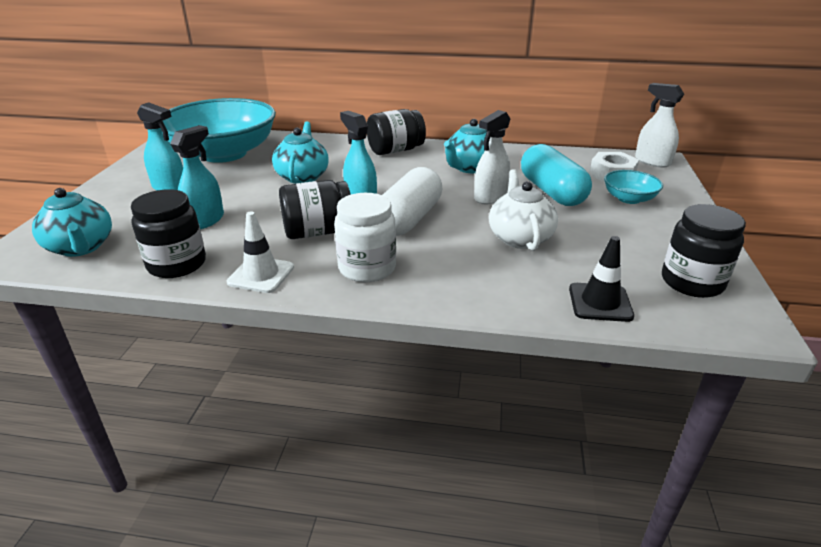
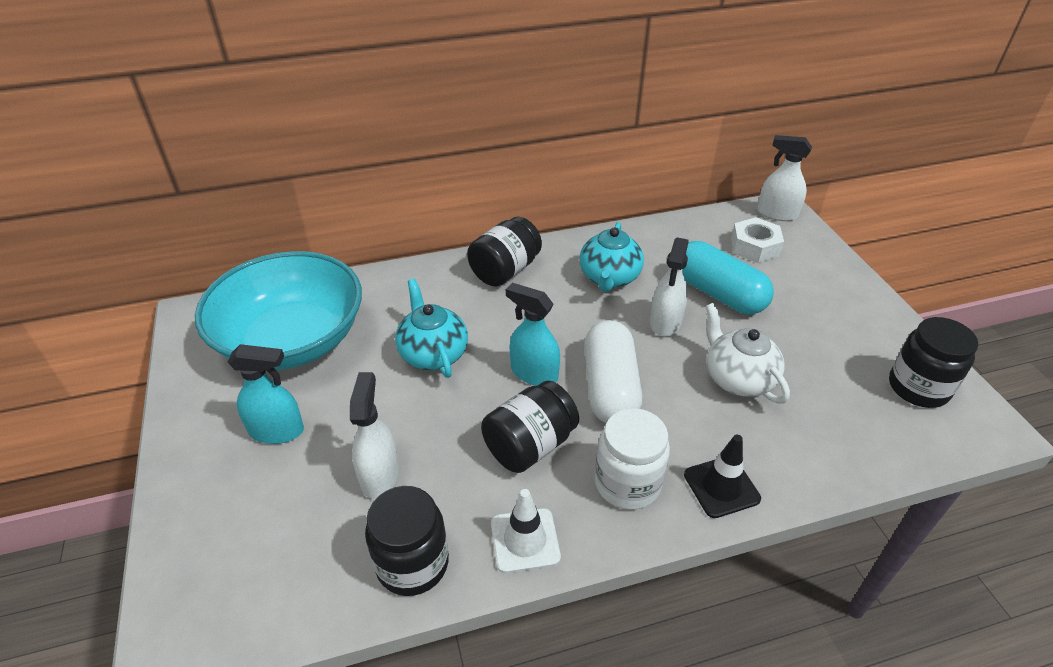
camera: 25 degrees left, 10 degrees up
(81, 247) = (259, 585): turquoise teapot -> none
(205, 220) = (379, 474): turquoise spray bottle -> white spray bottle
(600, 302) = (866, 446): black traffic cone -> black traffic cone (721, 487)
(629, 199) = (794, 281): turquoise bowl -> none

